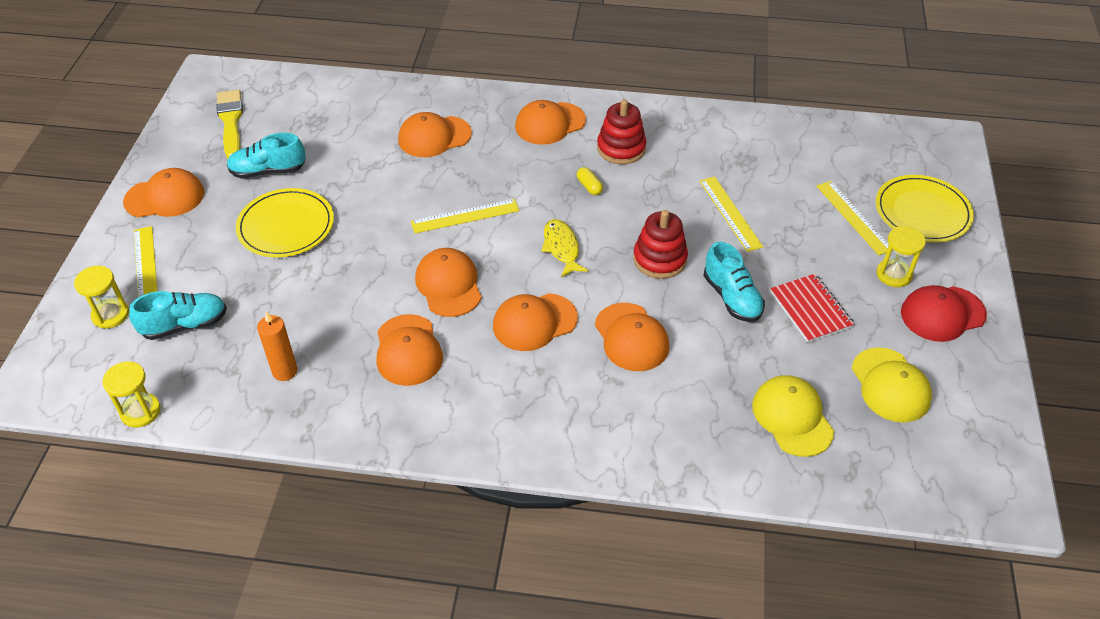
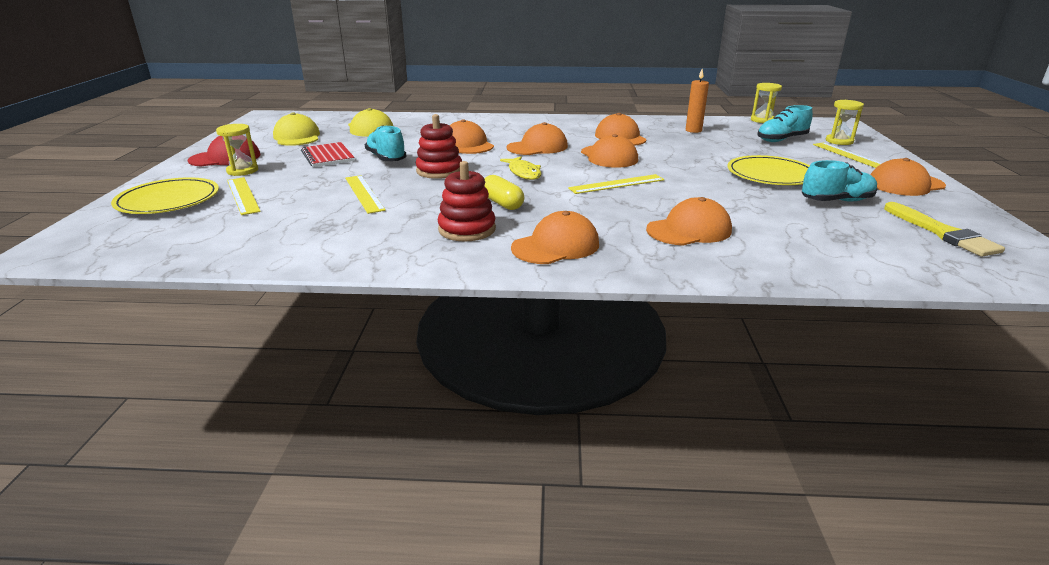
camera: 175 degrees right, 20 degrees down
(589, 186) = (502, 203): yellow capsule -> yellow capsule, size x1.54

